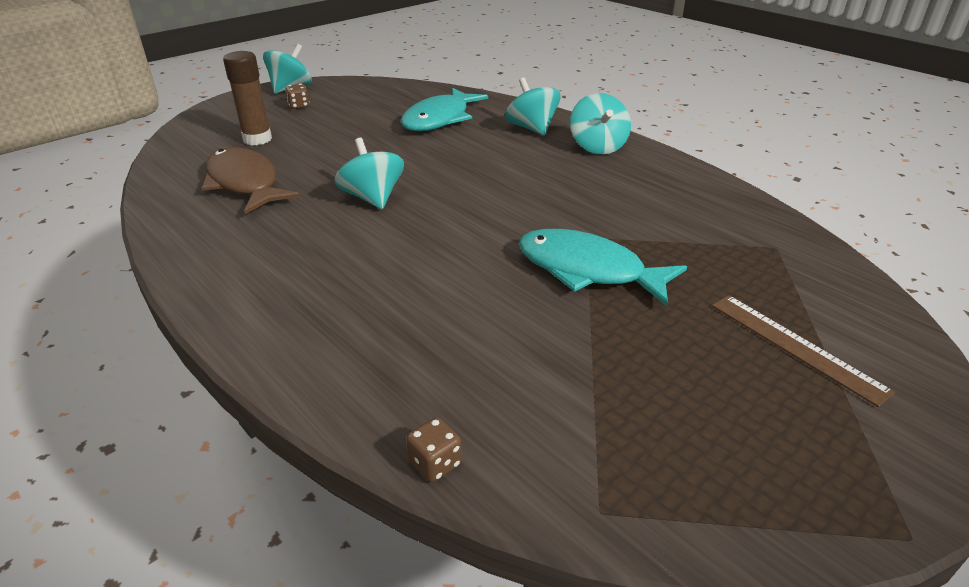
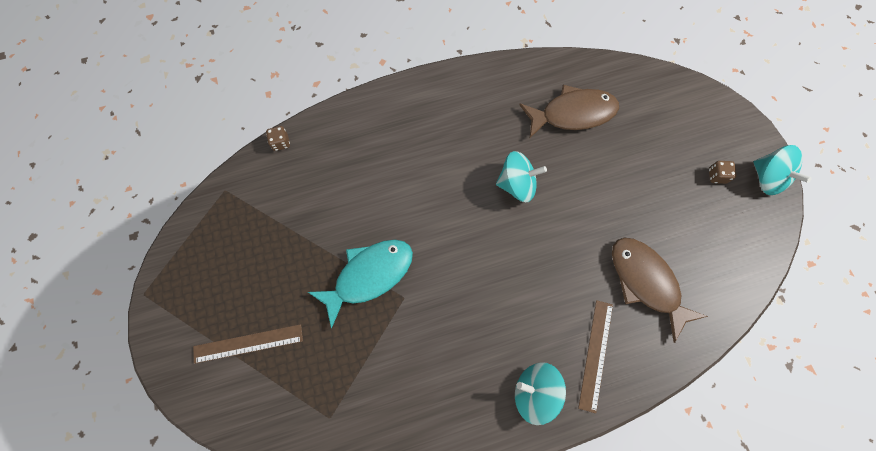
camera: 115 degrees right, 35 degrees up
(257, 139) = (650, 133): brown glue stick -> none
(440, 119) = (646, 282): turquoise fish -> brown fish
(532, 128) = (595, 354): turquoise spinning top -> brown ruler

